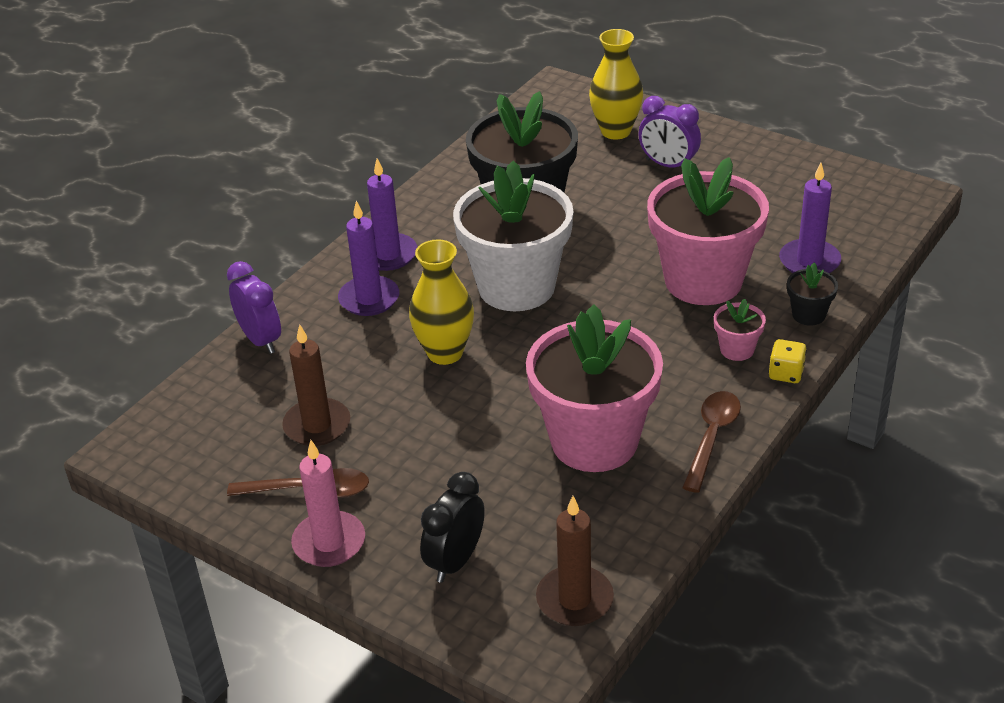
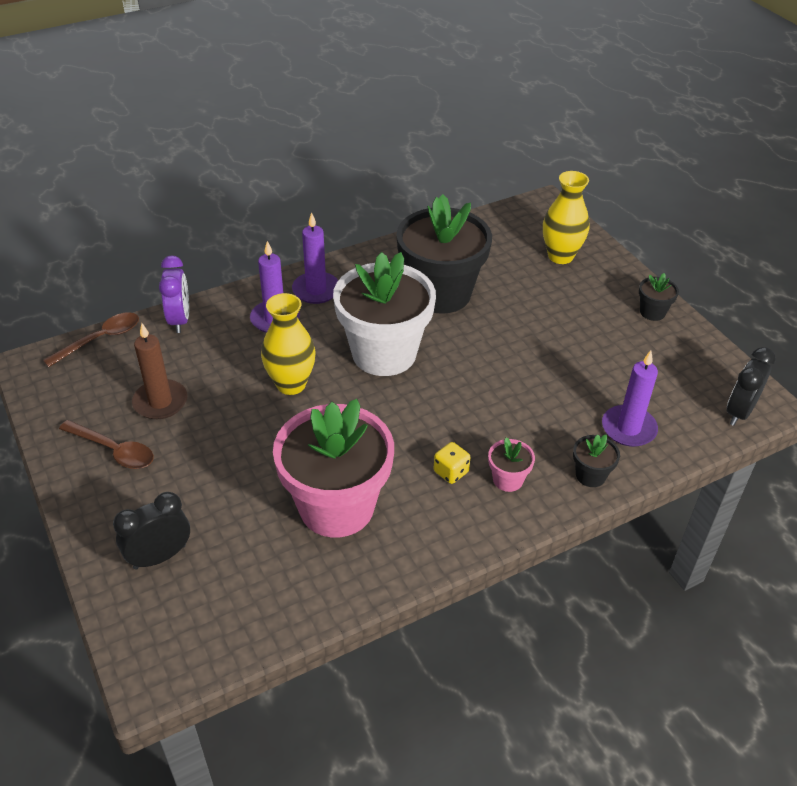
camera: 25 degrees right, 5 degrees up
(329, 542) = (92, 497): pink candle -> none
(574, 599) = (214, 634): brown candle -> none
(668, 165) = (579, 299): purple clock -> none
(703, 281) = (528, 408): pink flower pot -> none
(711, 438) = (426, 547): brown spoon -> brown spoon (100, 339)
(747, 151) = (652, 312): none -> black flower pot
(786, 373) = (530, 519): yellow dice -> yellow dice (451, 472)
(894, 209) = (739, 412): none -> black clock

